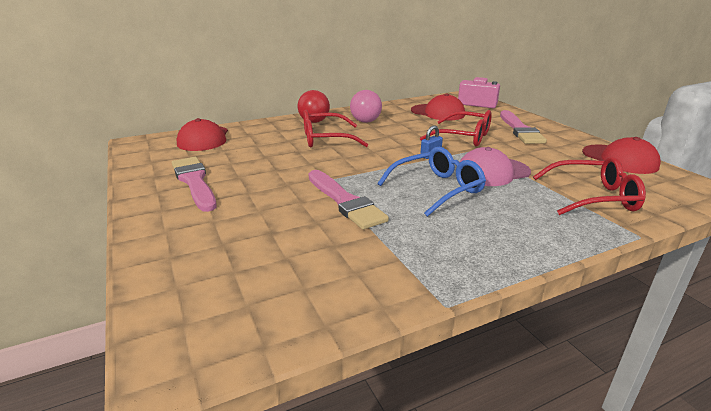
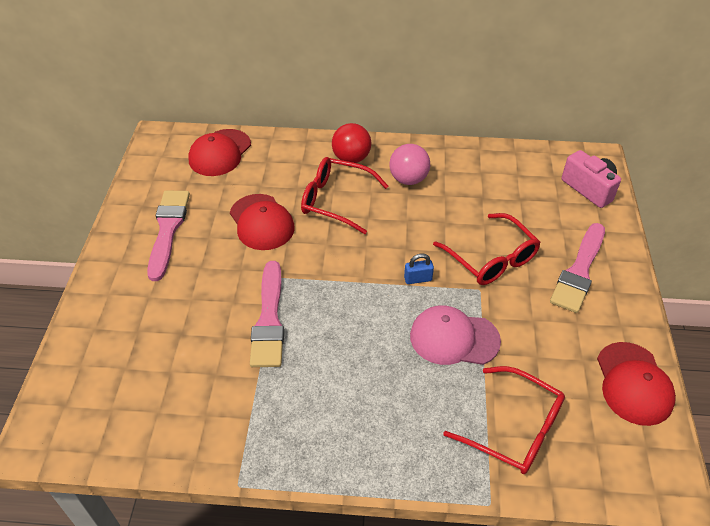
camera: 30 degrees right, 20 degrees up
(437, 189) = (369, 339): blue glasses -> none
(438, 112) = (514, 191): red cap -> red cap (261, 222)

